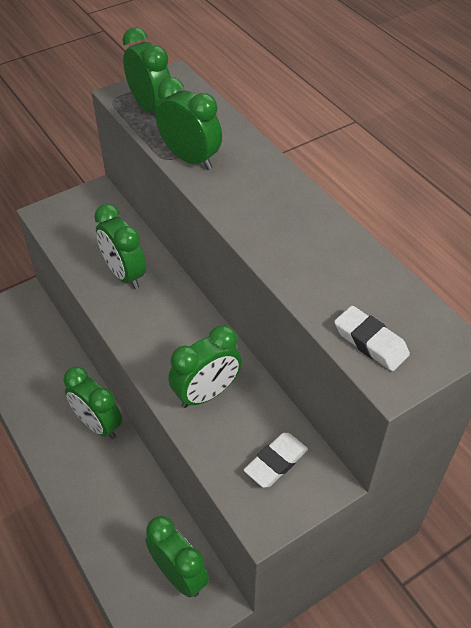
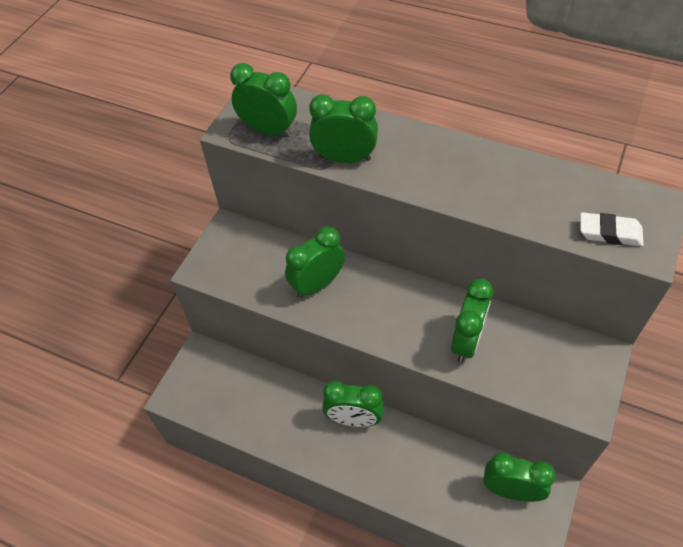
camera: 30 degrees left, 5 degrees up
(124, 274) = (317, 284): green clock -> green clock turned 120 degrees clockwise
(276, 462) = (559, 362): white eraser -> none

